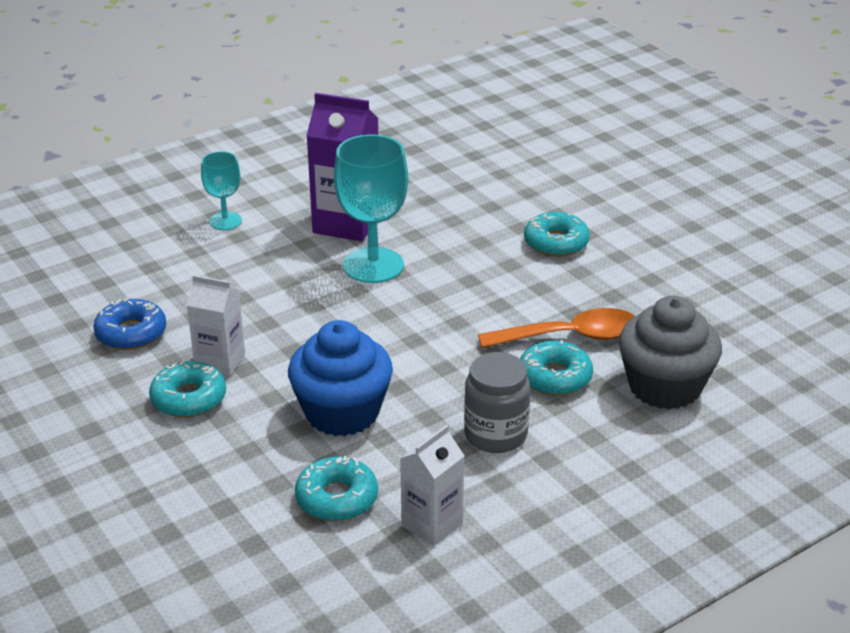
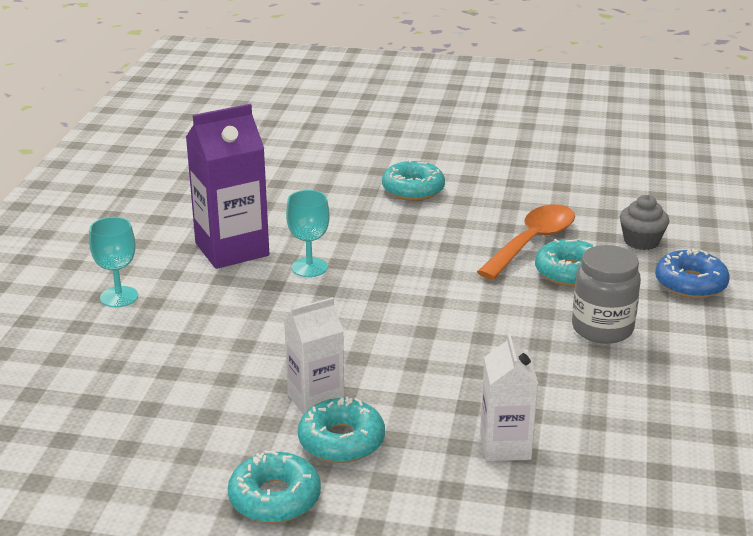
camera: 45 degrees left, 5 degrees down
(131, 333) = (194, 424): blue donut -> blue donut (690, 283)
(337, 498) = (583, 435): turquoise donut -> turquoise donut (275, 498)
(342, 412) = (477, 377): blue cupcake -> none
(373, 265) = (309, 267): turquoise goblet -> turquoise goblet, size x0.56
(432, 524) = (672, 409): white carton -> white carton (505, 446)
(664, 387) = (641, 241): grey cupcake -> grey cupcake, size x0.53

